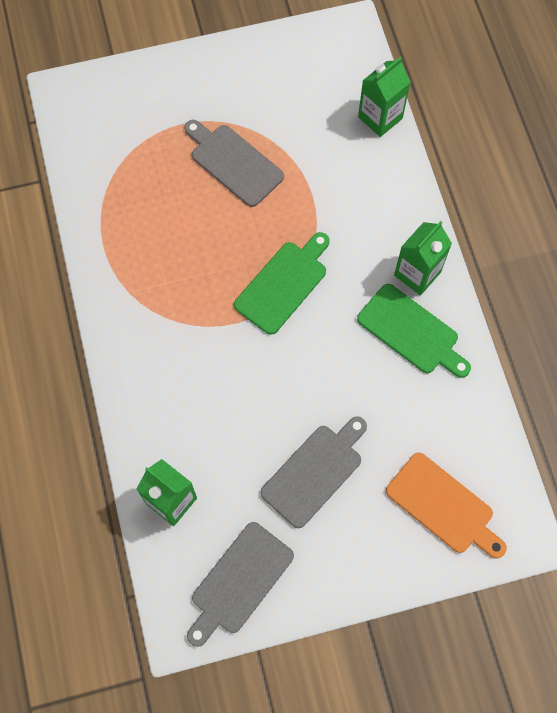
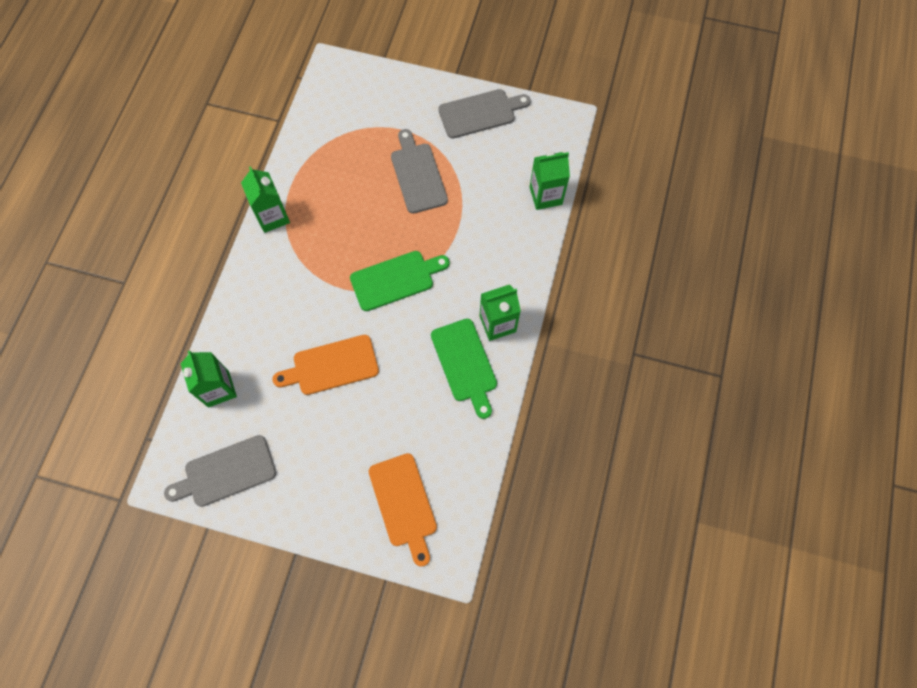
camera: 30 degrees right, 0 degrees up
(106, 288) = (272, 217): none -> green carton
(276, 409) = (331, 366): none -> orange cutting board
(315, 472) = (329, 426): grey cutting board -> grey cutting board (480, 113)

